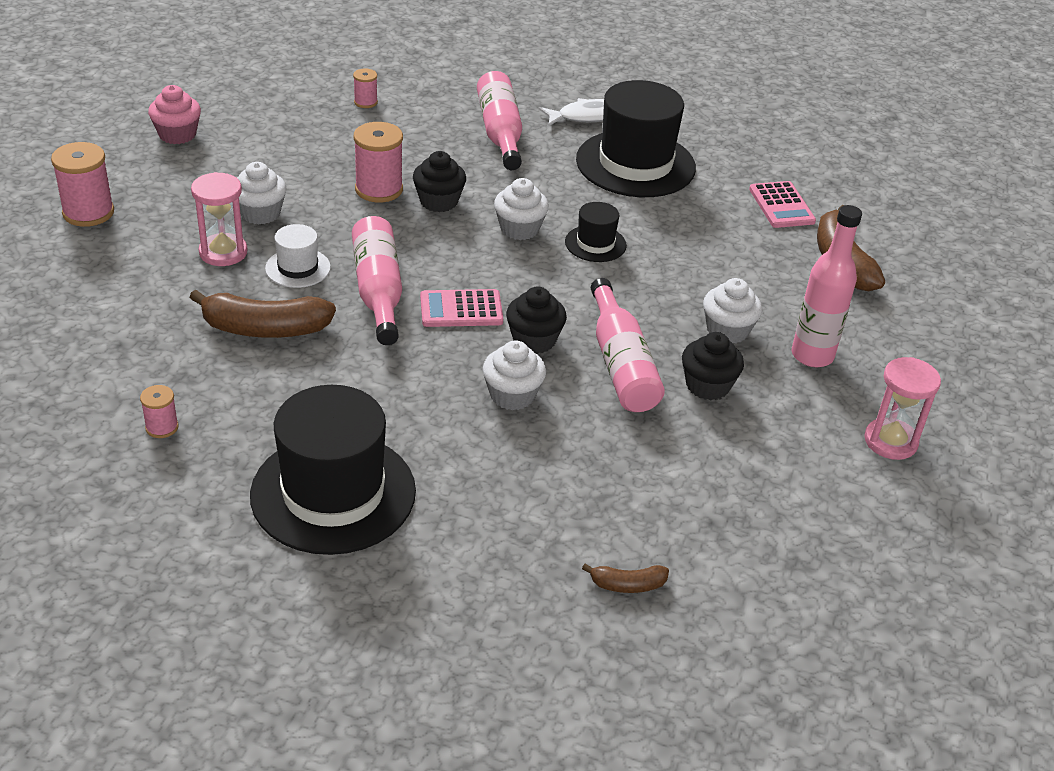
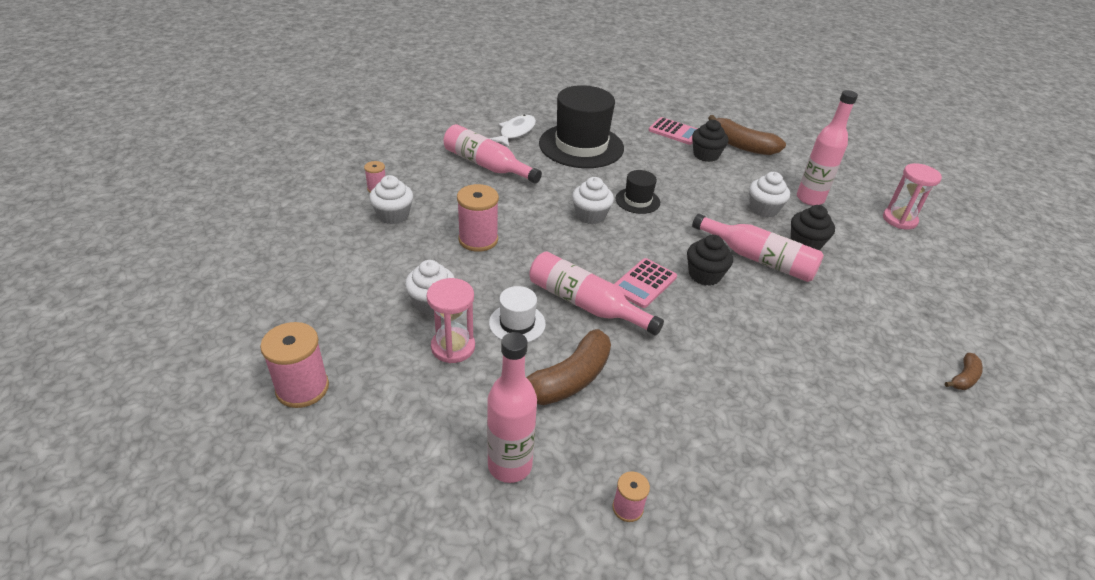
camera: 45 degrees left, 0 degrees up
(133, 347) = (510, 465): none -> pink bottle
(177, 134) = (278, 284): pink cupcake -> none
(333, 493) = (784, 455): black hat -> none
(439, 201) = (523, 226): black cupcake -> black cupcake (706, 155)
(512, 395) = (750, 315): white cupcake -> white cupcake (393, 215)

